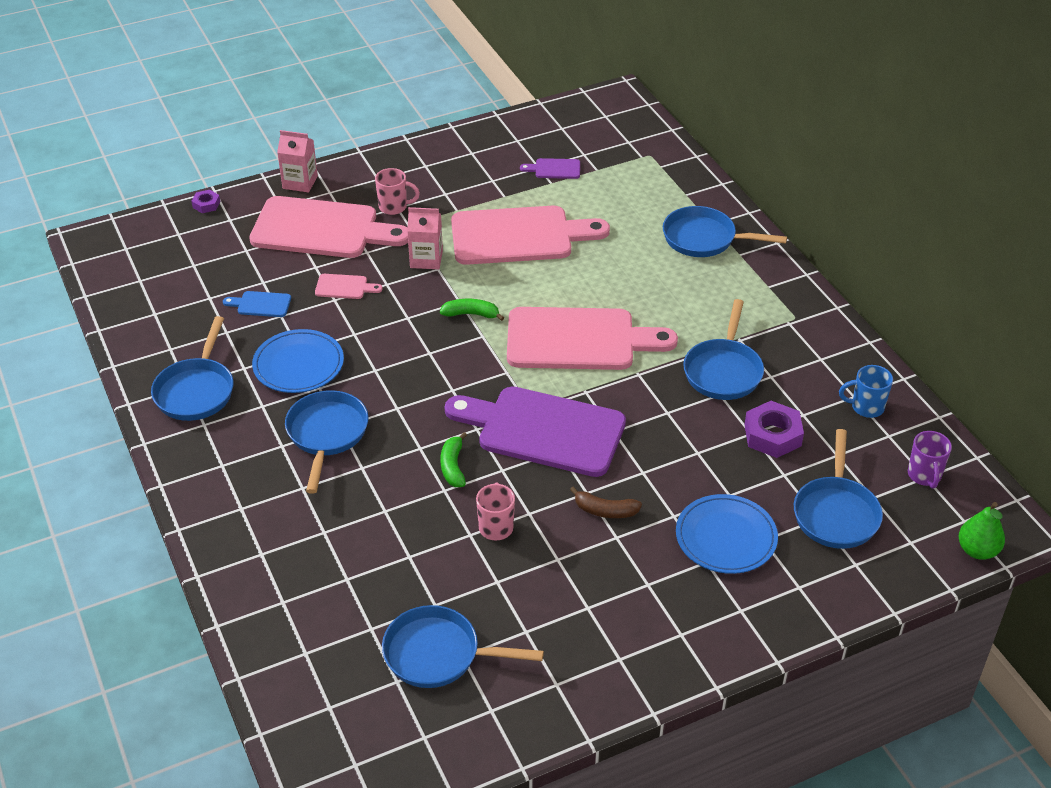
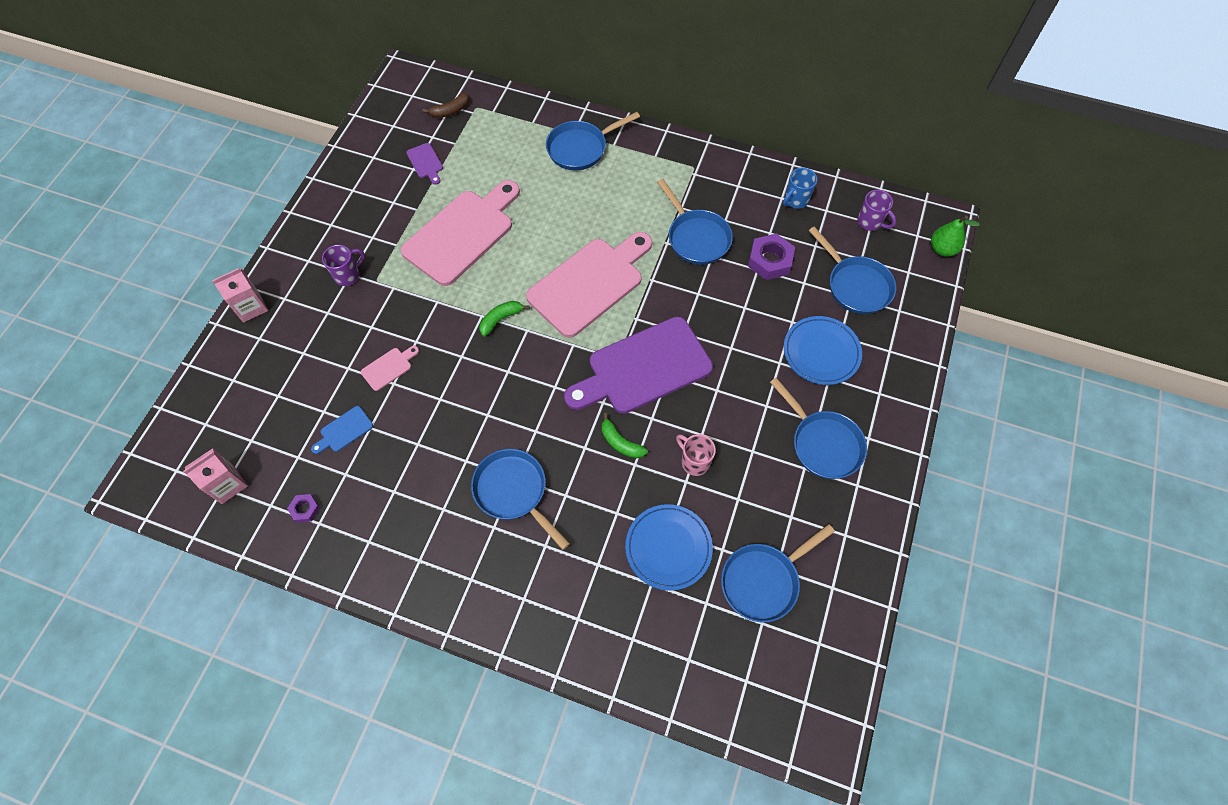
camera: 45 degrees left, 20 degrees up
(196, 390) = (381, 539): blue pan -> blue pan (822, 443)
(206, 204) = (197, 381): purple nut -> purple nut (305, 509)
(298, 365) = (430, 455): blue plate -> blue plate (668, 548)
(322, 229) = (316, 334): pink cutting board -> none
(394, 207) = (348, 275): pink mug -> purple mug
(426, 259) = (420, 300): pink carton -> pink carton (228, 484)
(554, 169) = (425, 162): purple cutting board -> purple cutting board turned 75 degrees counterclockwise
(605, 511) = (741, 393): brown banana -> brown banana (450, 111)

